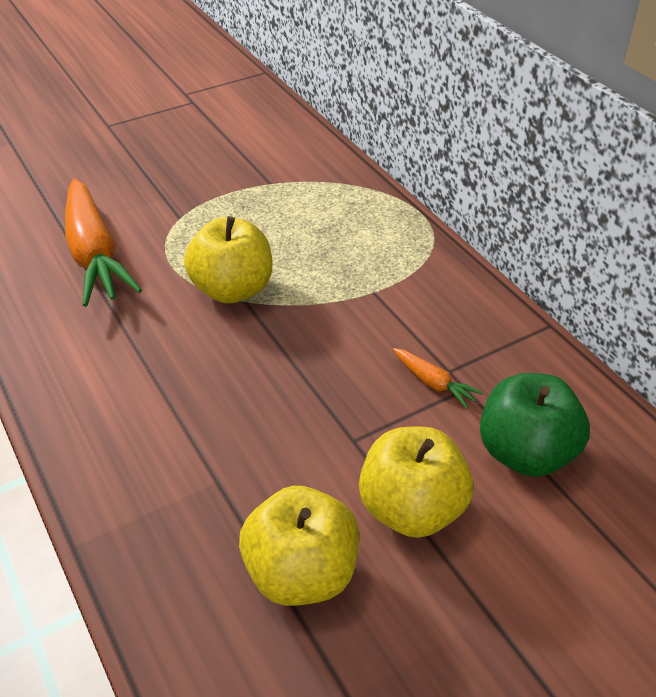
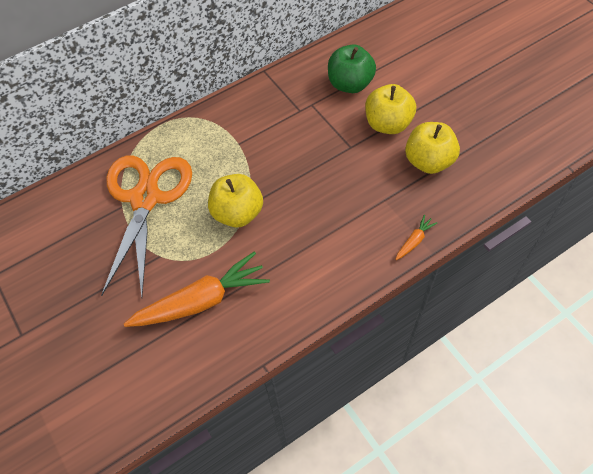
camera: 90 degrees left, 15 degrees up
(279, 202) = (145, 199): none -> orange scissors
(434, 383) = (309, 116): orange carrot -> orange carrot (414, 241)

